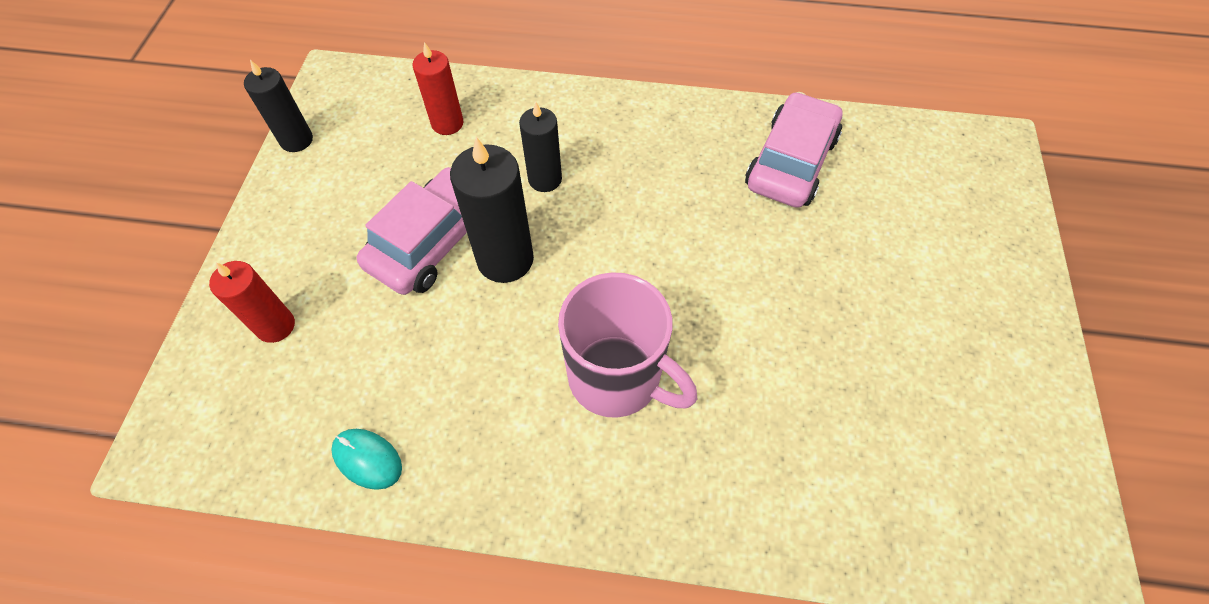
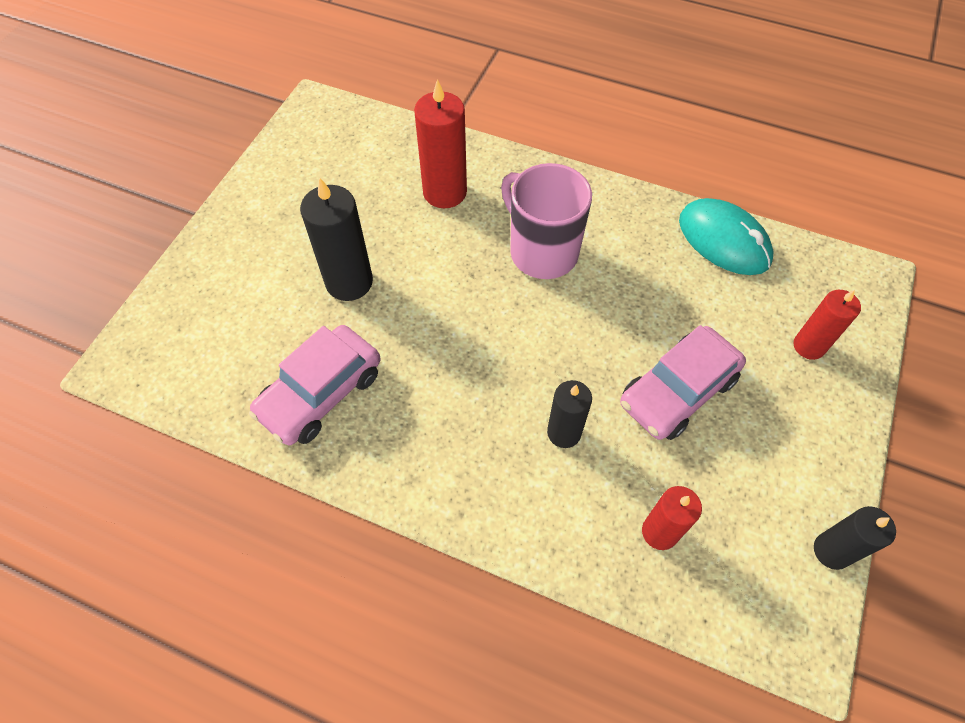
camera: 165 degrees left, 0 degrees up
(367, 459) = (723, 240): turquoise mouse -> turquoise mouse, size x1.89
(505, 259) = (613, 359): black candle -> black candle (349, 282)
(782, 443) = (445, 192): none -> red candle

